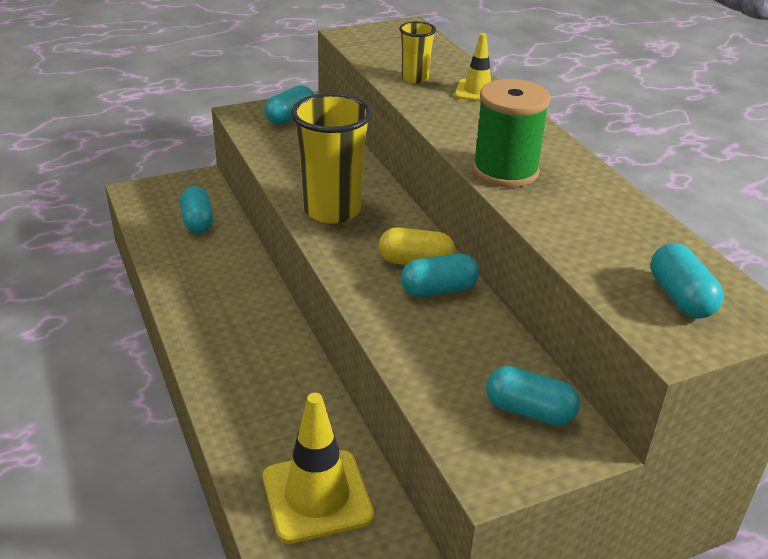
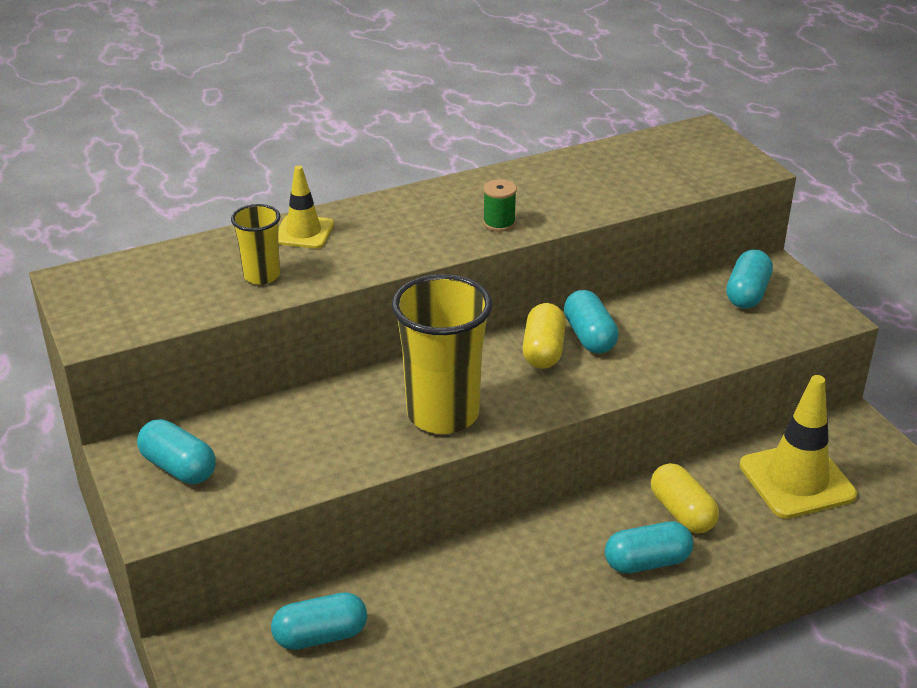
camera: 90 degrees left, 0 degrees up
(283, 403) = (682, 512): none -> yellow capsule
(505, 171) = (499, 223): green spool -> green spool, size x0.46
(680, 297) = (689, 158): turquoise capsule -> turquoise capsule (647, 562)

